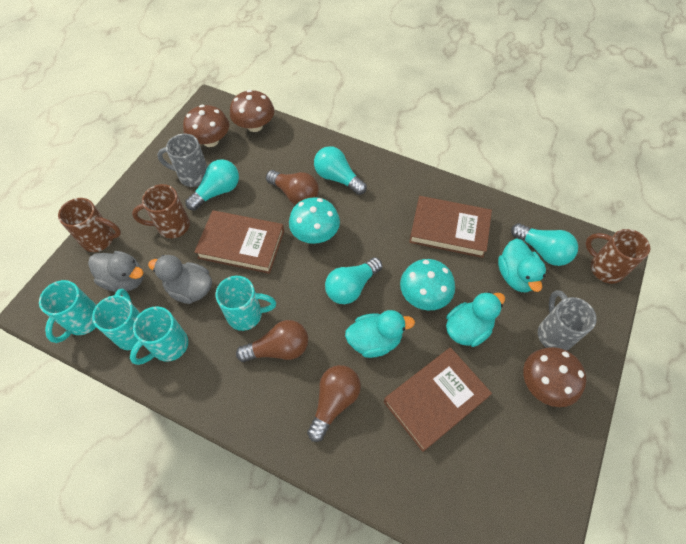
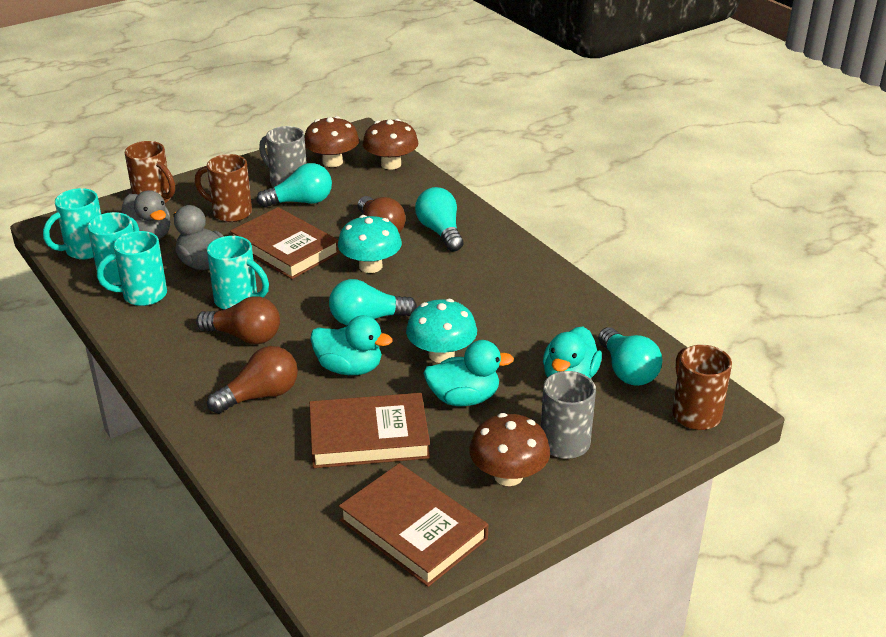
camera: 30 degrees right, 25 degrees down
(449, 229) = (528, 314): brown book -> brown book (413, 529)

